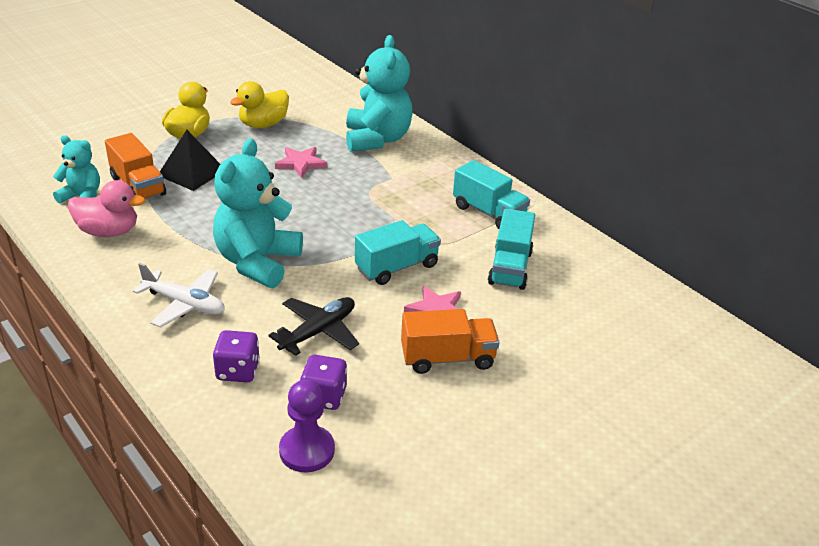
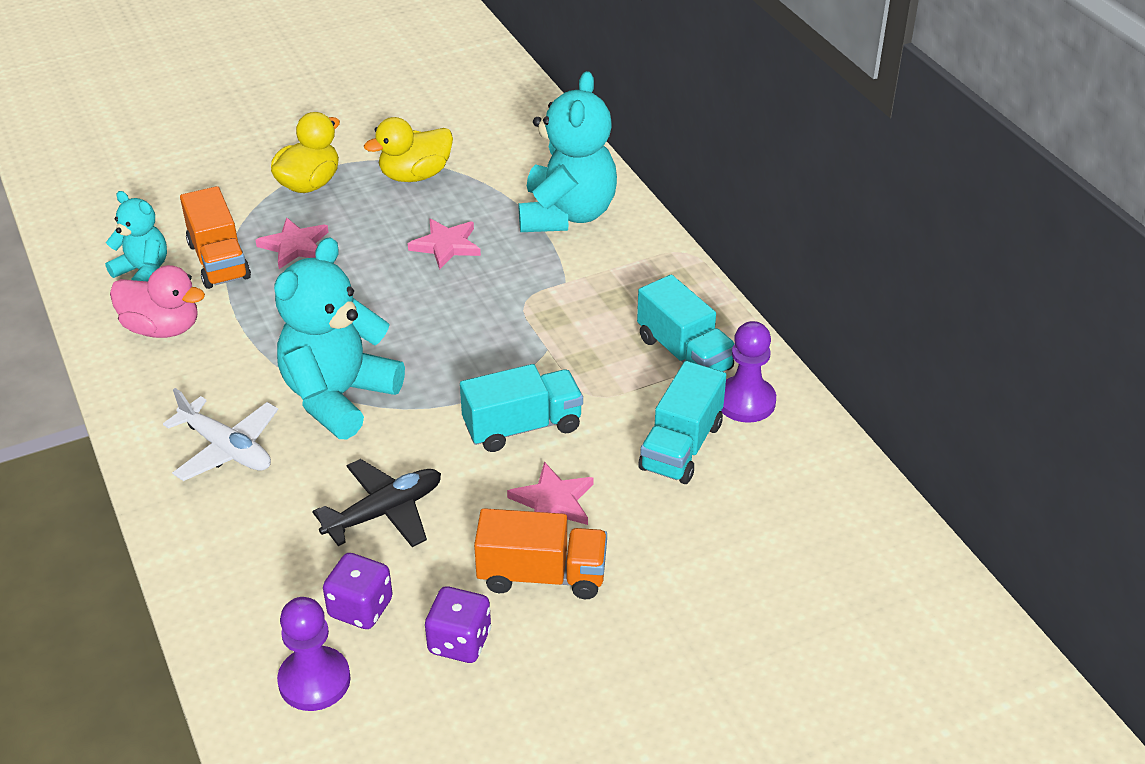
camera: 15 degrees right, 5 degrees up
(192, 172) = (295, 246): black pyramid -> pink star
(238, 371) = (264, 555): purple dice -> purple dice (459, 642)
(541, 237) = (745, 401): none -> purple pawn

